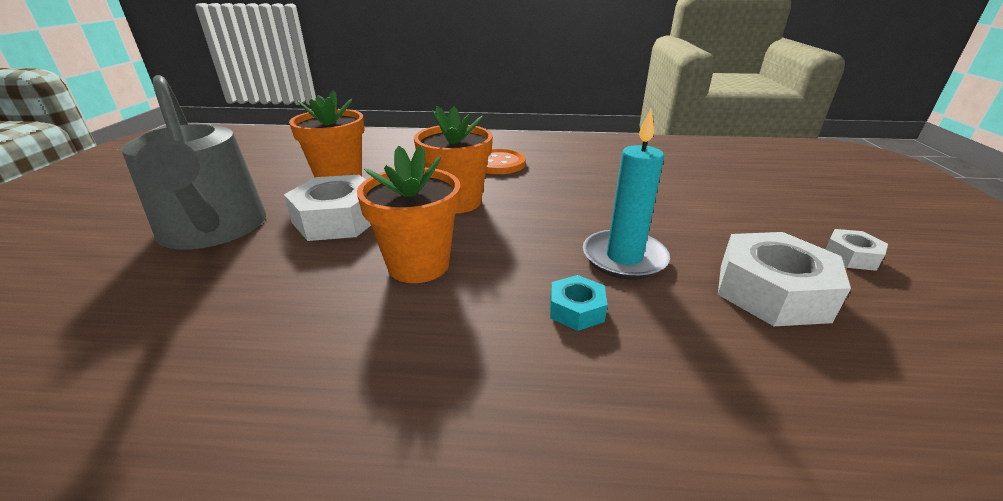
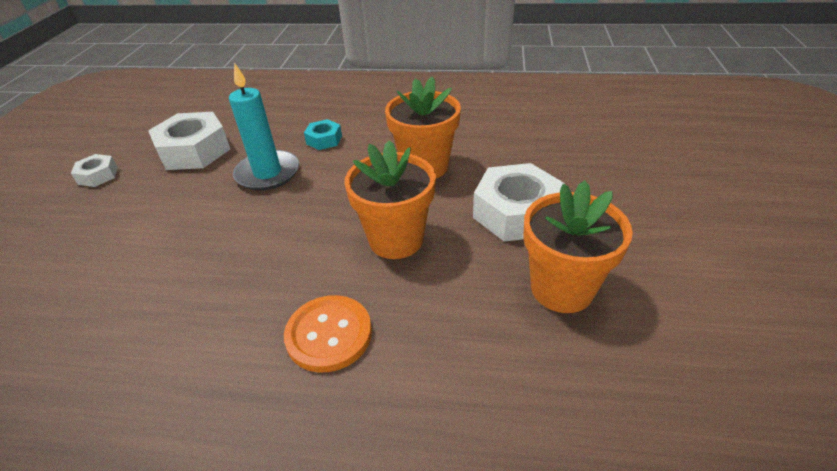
camera: 175 degrees left, 10 degrees up
(213, 229) = (628, 199): grey watering can -> none

